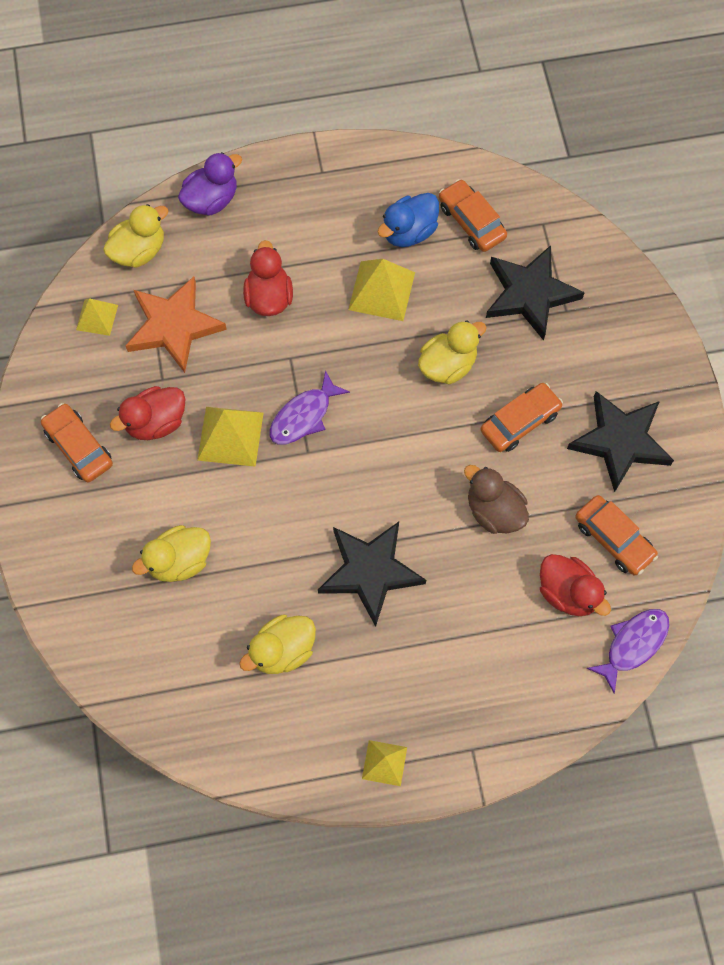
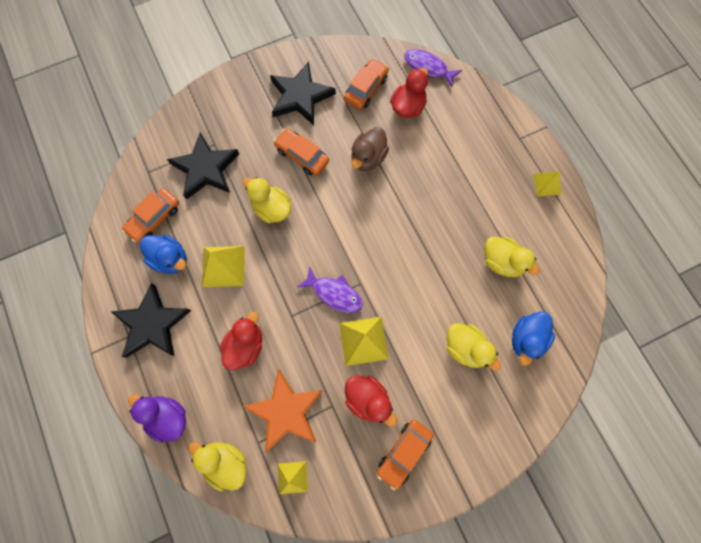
camera: 105 degrees left, 5 degrees up
(164, 646) = (526, 339): none -> blue duck
(269, 297) = (245, 345): red duck -> red duck turned 135 degrees clockwise
(370, 571) = (432, 222): black star -> black star (152, 324)

